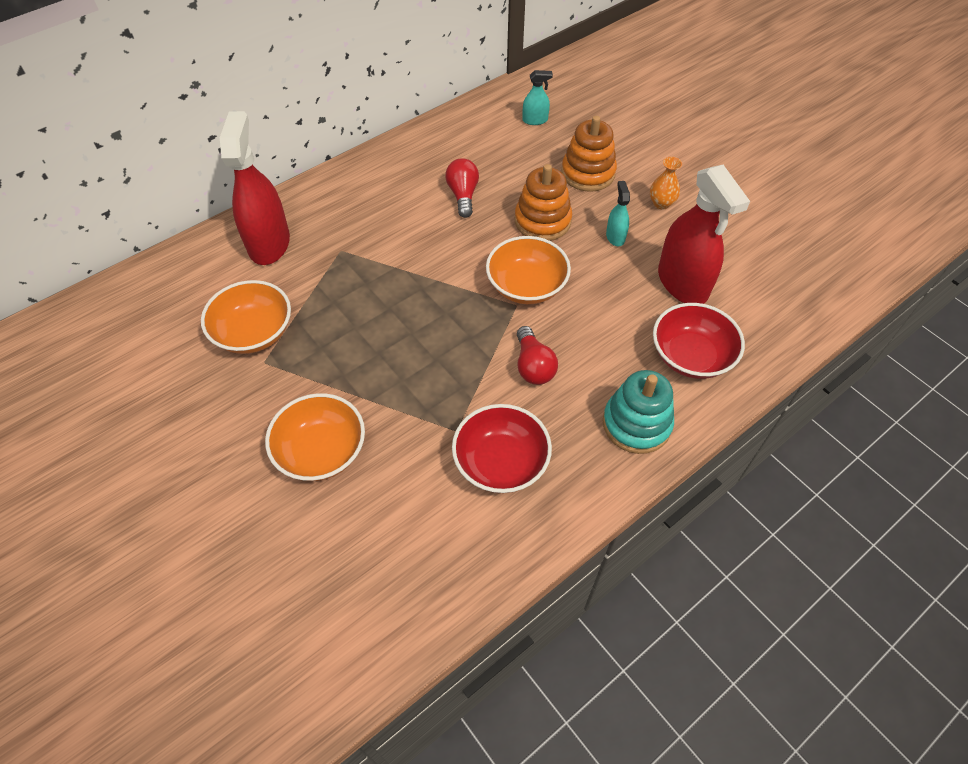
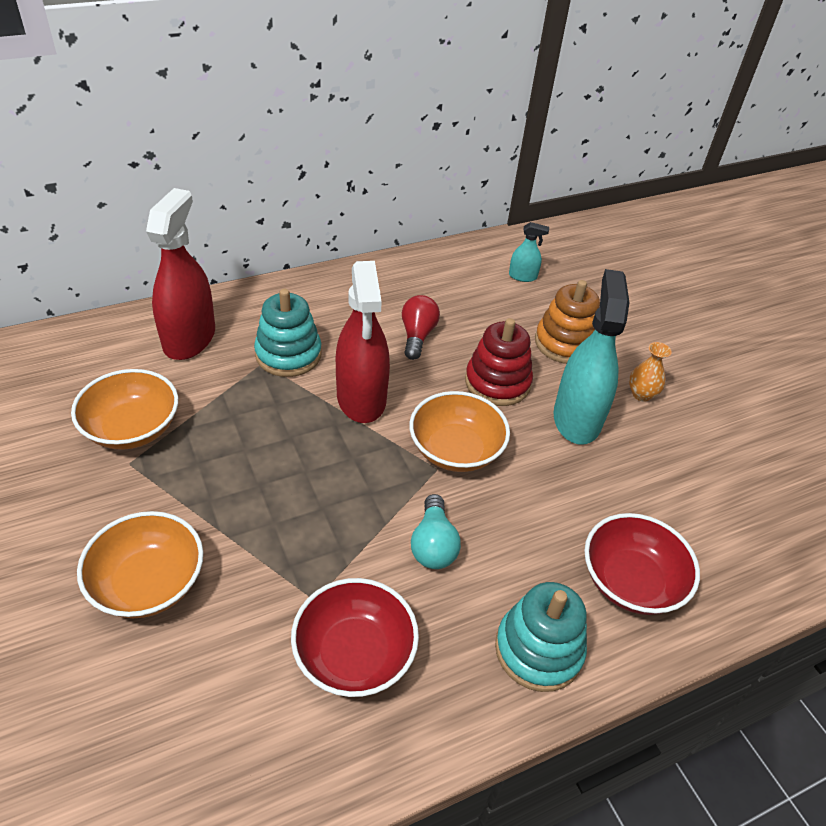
camera: 10 degrees right, 10 degrees down
(360, 237) = (288, 354): none -> turquoise stacking toy
(533, 366) = (433, 544): red light bulb -> turquoise light bulb
(542, 221) = (497, 382): orange stacking toy -> red stacking toy
(615, 236) = (577, 419): turquoise spray bottle -> turquoise spray bottle, size x2.19
(682, 283) = (643, 490): red spray bottle -> red spray bottle (361, 398)

